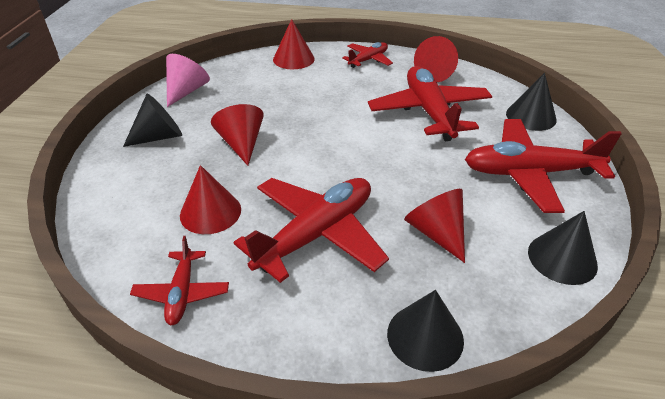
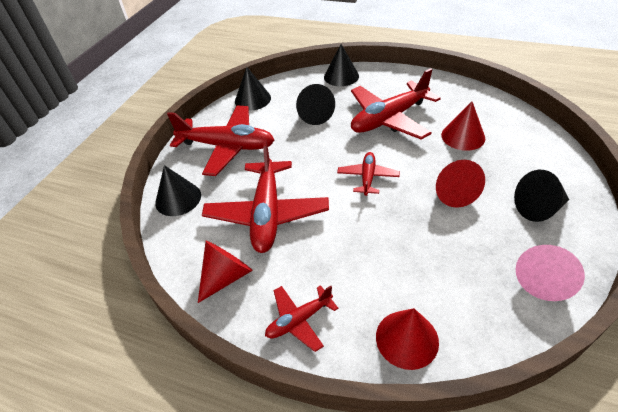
camera: 165 degrees left, 5 degrees up
(182, 293) = (465, 97): red plane -> red plane (367, 177)
(436, 233) = (314, 115): red cone -> black cone

